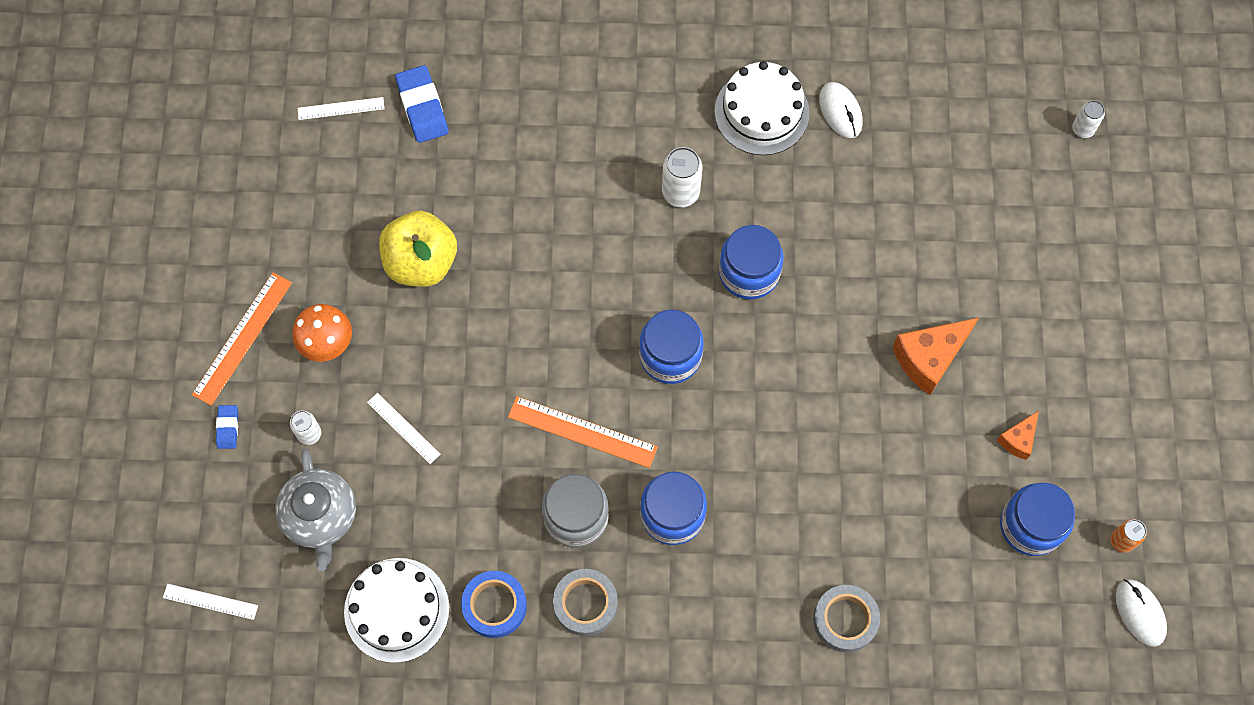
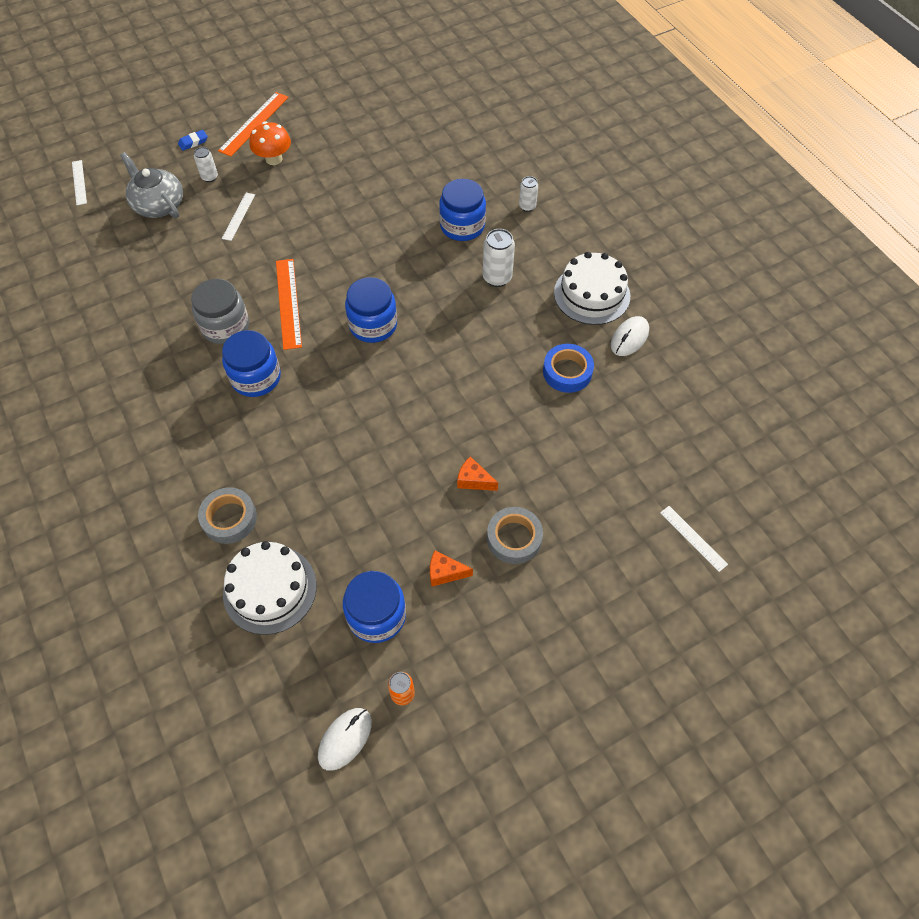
camera: 60 degrees right, 10 degrees down
(242, 338) = (254, 124): orange ruler -> orange ruler turned 60 degrees counterclockwise
(320, 516) = (158, 205): grey teapot -> grey teapot turned 90 degrees clockwise
(341, 108) = (430, 99): white ruler -> white ruler (693, 538)
(396, 610) = (114, 266): white cake -> white cake (270, 589)
(421, 262) = (355, 176): yellow apple -> none
(422, 107) = (459, 132): blue eraser -> none
(494, 606) = (140, 312): blue tape -> blue tape (567, 372)
(585, 604) = (165, 358): grey tape -> grey tape (514, 538)
(749, 272) = (465, 340): blue jar -> blue jar (462, 226)
(929, 358) = (473, 480): orange cheese -> orange cheese, size x0.55
(1083, 129) = (745, 500): white can -> white can (527, 206)

